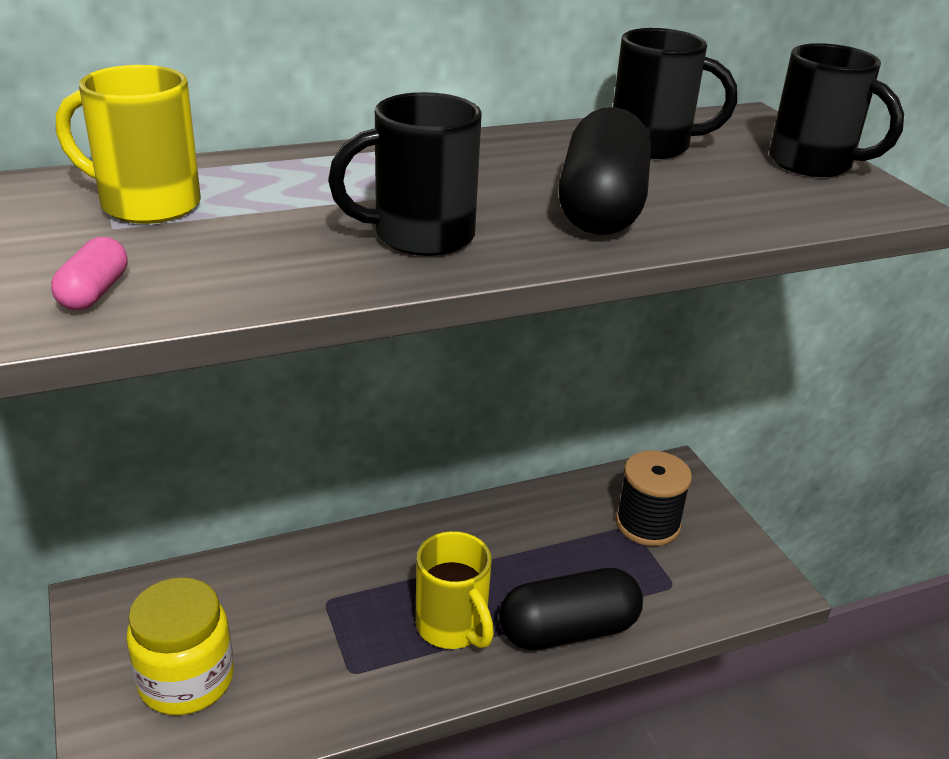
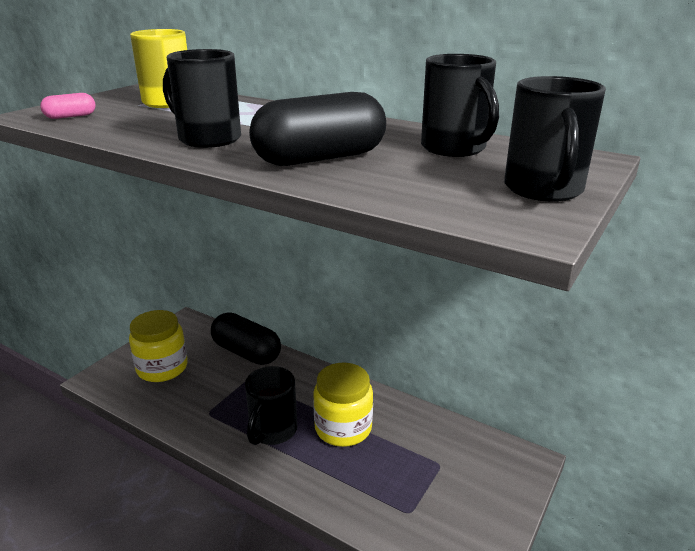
camera: 55 degrees right, 5 degrees down
(453, 626) = (272, 431): yellow mug -> black mug
(508, 564) = (343, 428): none -> yellow jar
(568, 630) = (315, 480): black capsule -> black capsule (246, 352)
(647, 524) = (453, 472): black spool -> none

